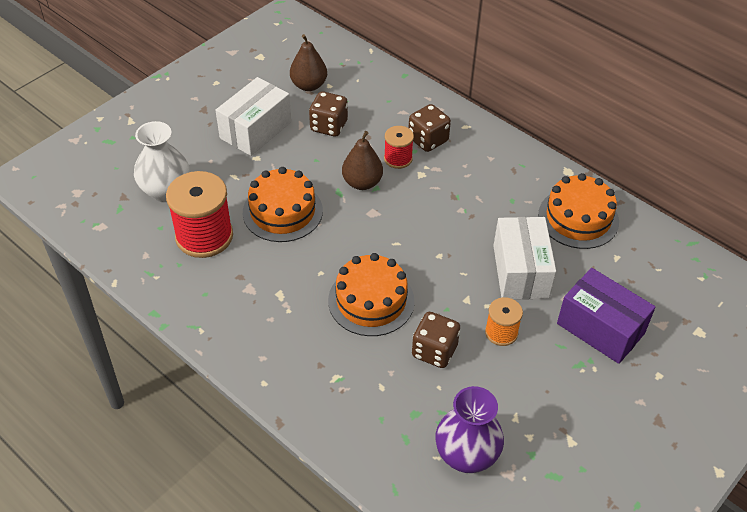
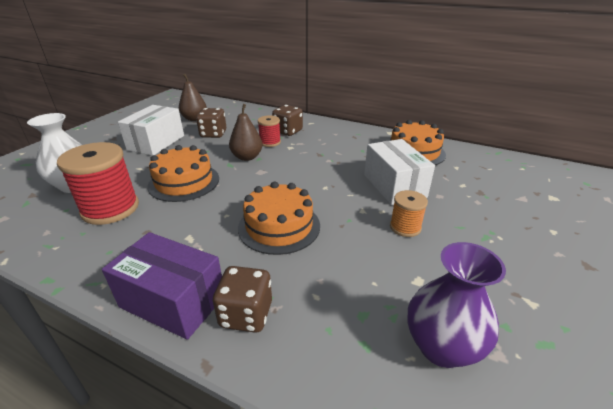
camera: 15 degrees left, 15 degrees down
(434, 351) = (354, 253): brown dice -> brown dice (246, 314)
(600, 328) = (481, 209): purple box -> purple box (173, 301)

